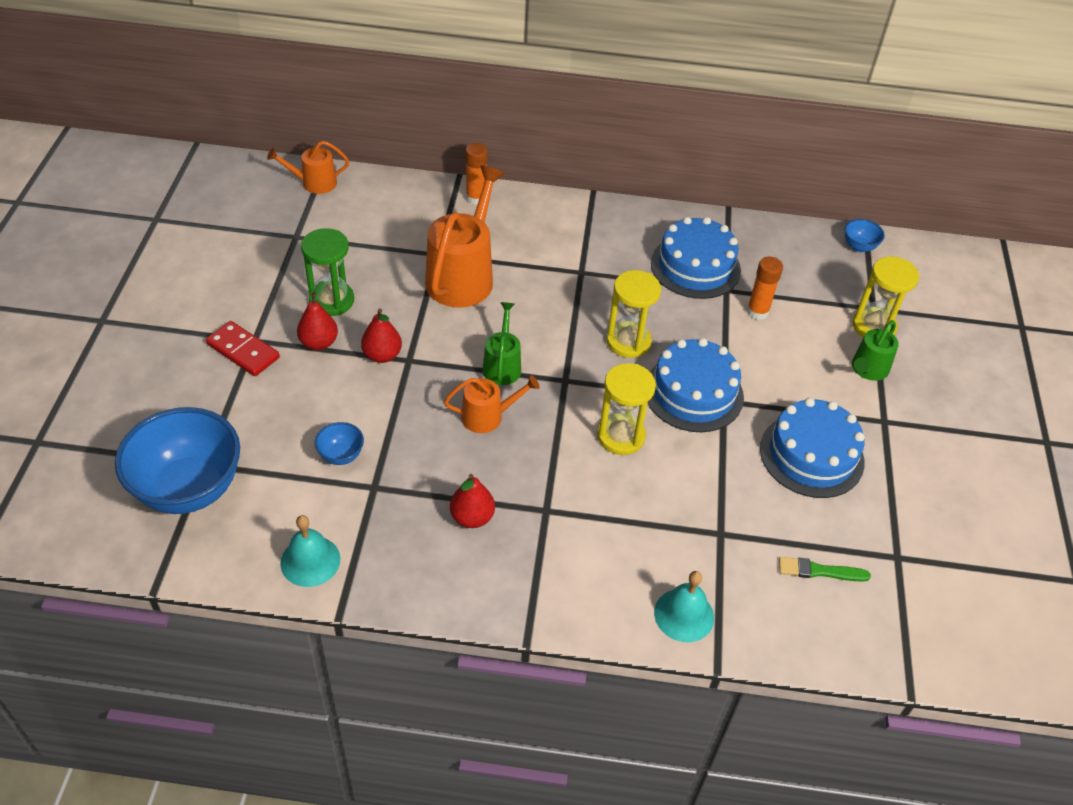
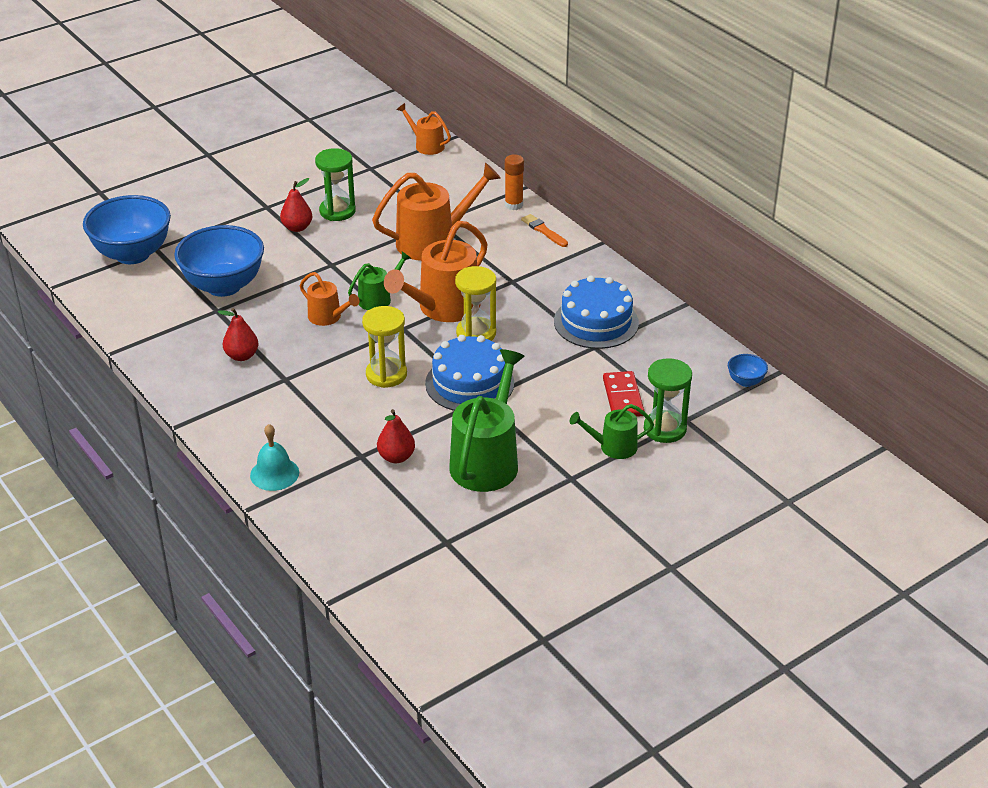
camera: 50 degrees right, 10 degrees down
(243, 351) = (253, 208): red domino -> red domino (623, 397)
(310, 561) = (137, 321): turquoise bell -> none
(341, 455) = (224, 286): blue bowl -> blue bowl, size x2.36
(382, 355) = (321, 253): red pear -> red pear (396, 457)
(535, 208) = (543, 231): none -> orange brush
(567, 336) = (443, 308): none -> orange watering can
(757, 311) = (594, 370): orange glue stick -> none
(811, 455) = (487, 461): blue cake -> green watering can
(819, 571) = (385, 512): green brush -> none
(873, 326) = (665, 429): yellow hourglass -> green hourglass

